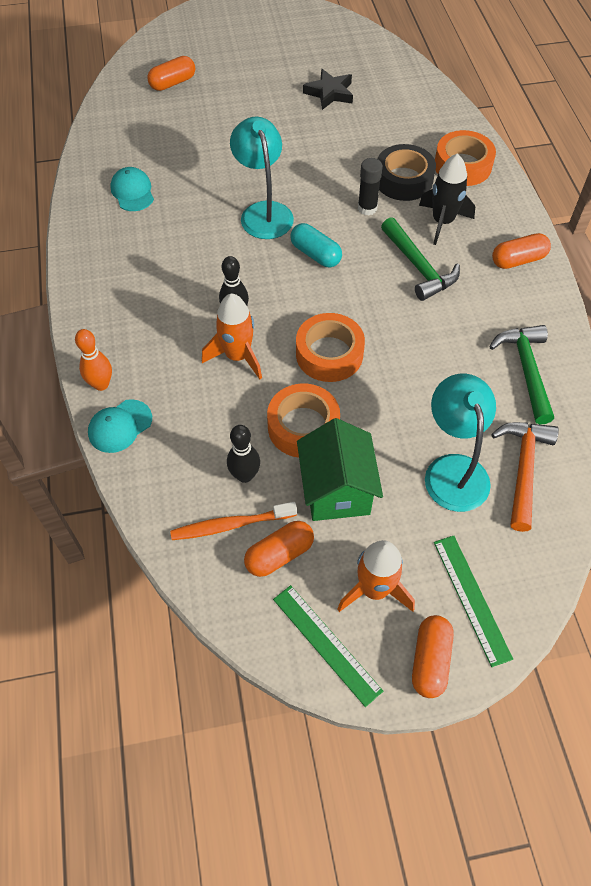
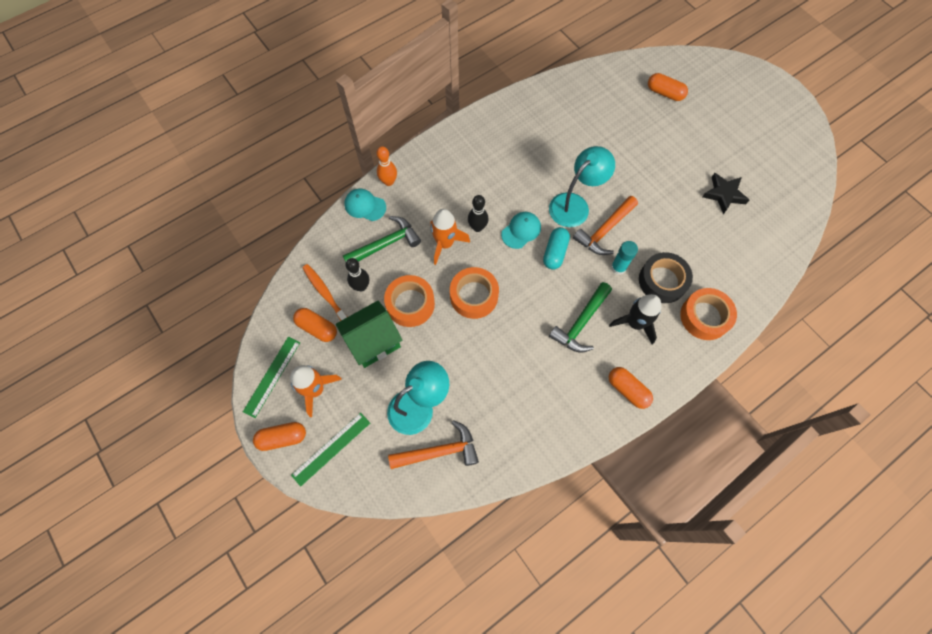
camera: 65 degrees right, 10 degrees up
(132, 192) = (547, 121): turquoise cap -> turquoise cap (521, 231)
(314, 201) = (604, 231): none -> orange hammer
(367, 208) = (618, 267): black glue stick -> turquoise glue stick
(526, 370) = (524, 428): green hammer -> green hammer (386, 244)

